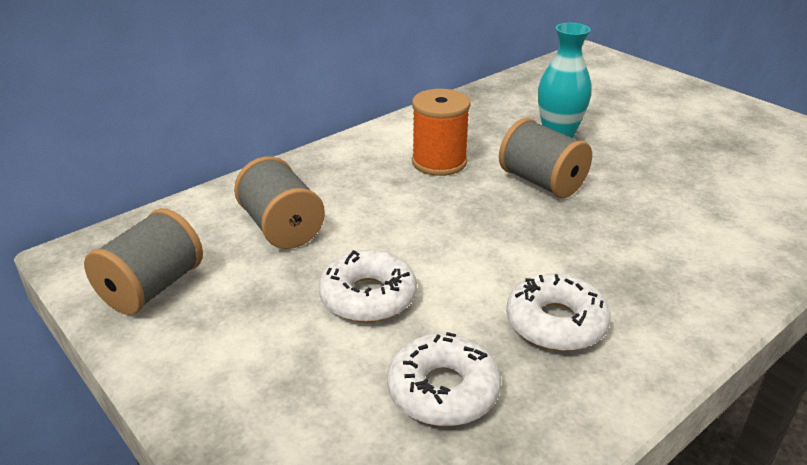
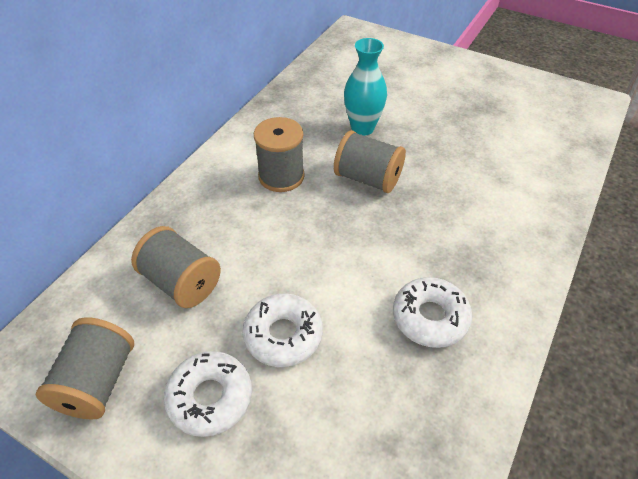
camera: 20 degrees left, 15 degrees up
(439, 162) = (281, 176): orange spool -> grey spool
(443, 390) = (376, 409): white donut -> white donut (210, 397)

